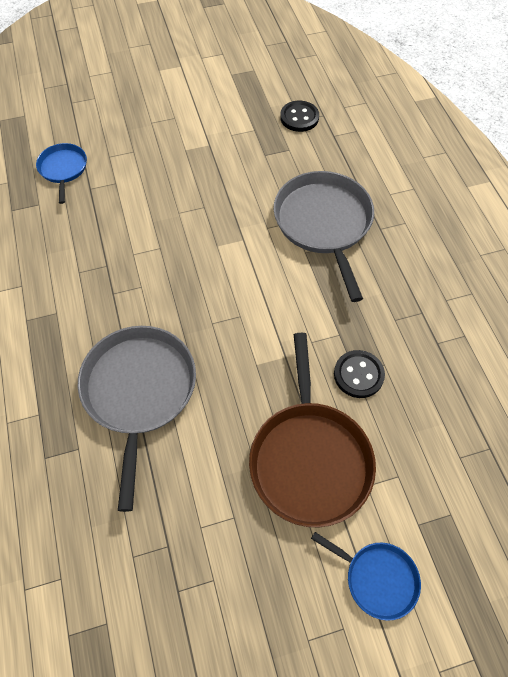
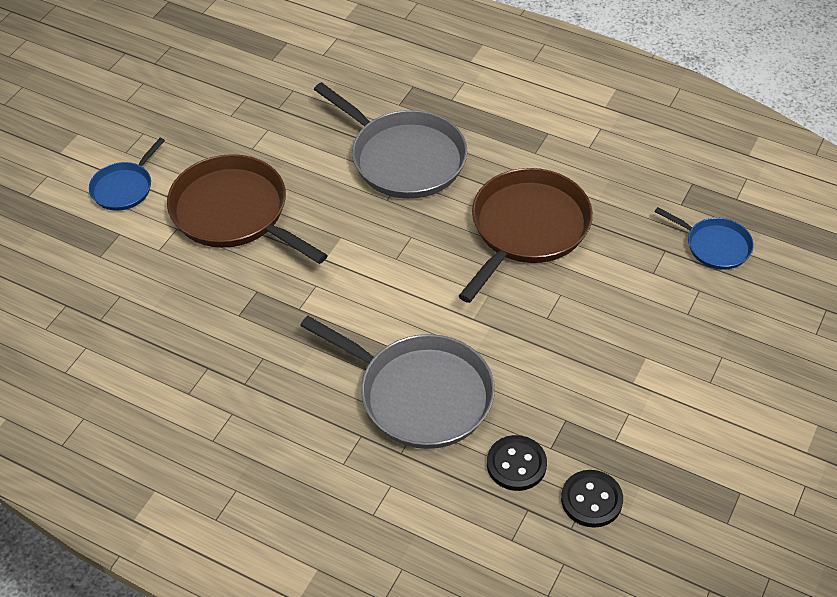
camera: 135 degrees right, 10 degrees down
(139, 265) = (527, 229): none -> brown pan
(358, 375) = (252, 291): black button -> black button (516, 464)
(377, 578) = (124, 188): blue pan -> blue pan turned 45 degrees counterclockwise

